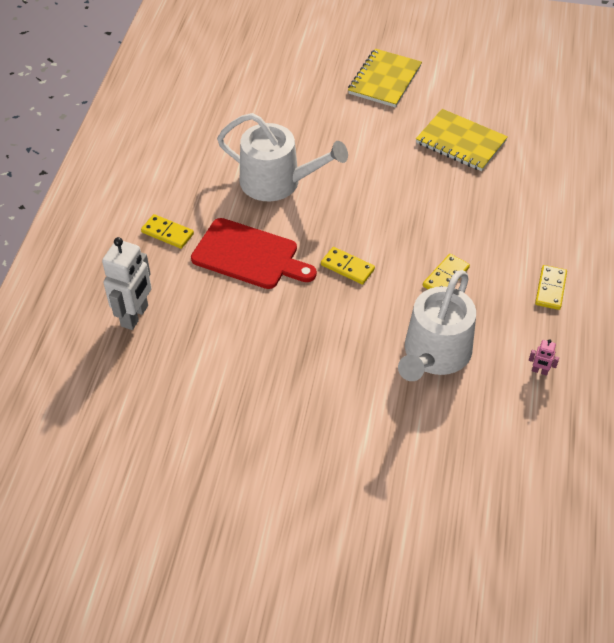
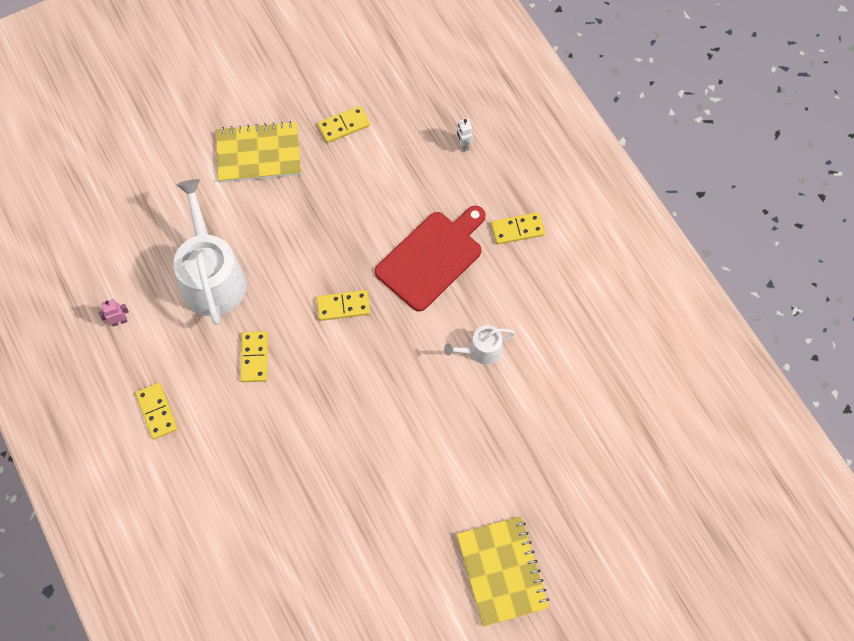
camera: 140 degrees right, 15 degrees up
(135, 316) = (463, 145): white robot -> white robot, size x0.44
(212, 401) = (344, 126): none -> yellow domino
(249, 255) = (432, 258): red cutting board -> red cutting board turned 150 degrees clockwise
(277, 182) = (481, 350): white watering can -> white watering can, size x0.49
(460, 142) = (356, 537): yellow notebook -> yellow notebook (259, 154)

